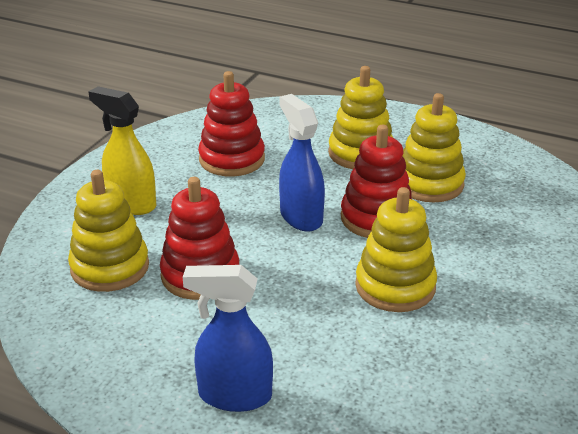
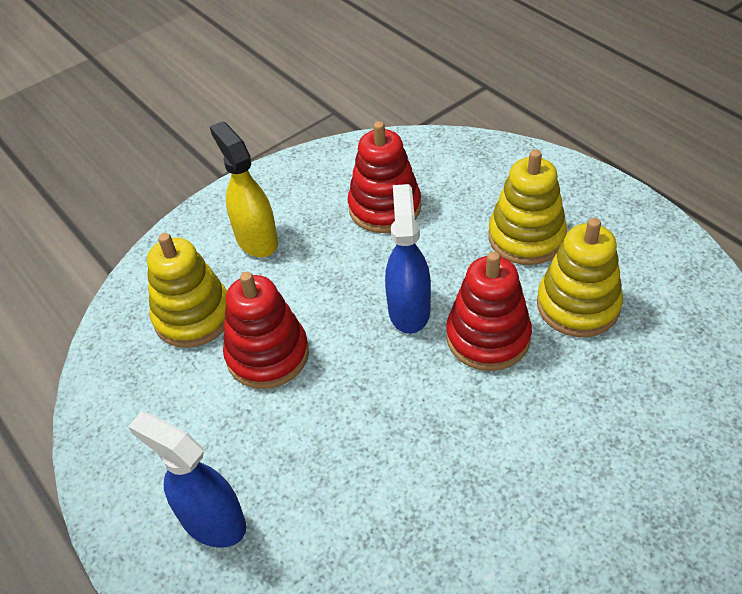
camera: 30 degrees right, 15 degrees up
(395, 286) = (450, 441): yellow stacking toy -> none

